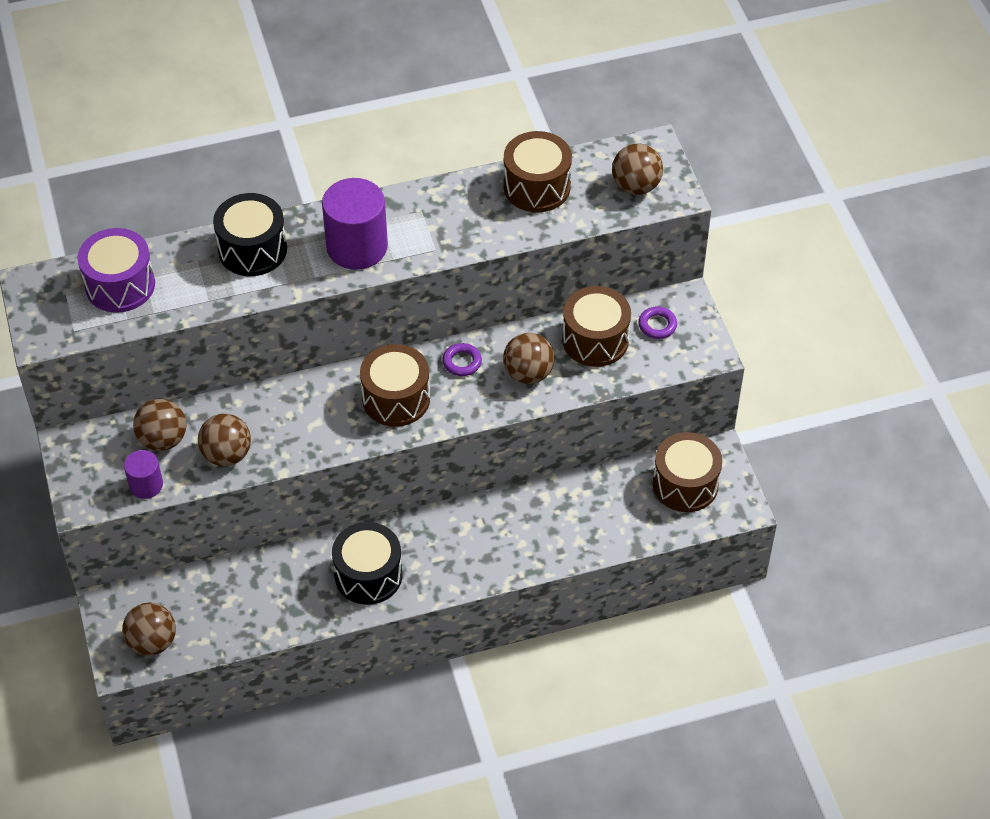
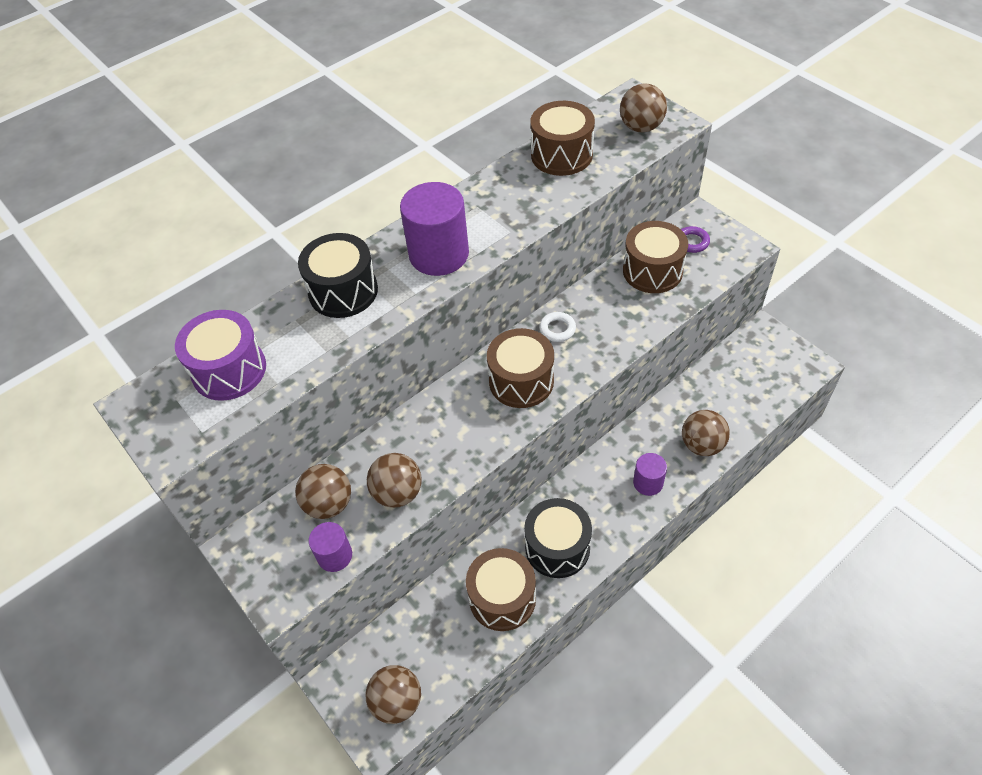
camera: 20 degrees left, 0 degrees up
(462, 362) = (557, 329): purple ring -> white ring
(492, 553) = (648, 483): none -> purple cylinder
(528, 373) = (618, 317): brown ball -> brown ball (702, 445)
(685, 484) = (757, 364): brown drum -> brown drum (502, 598)

